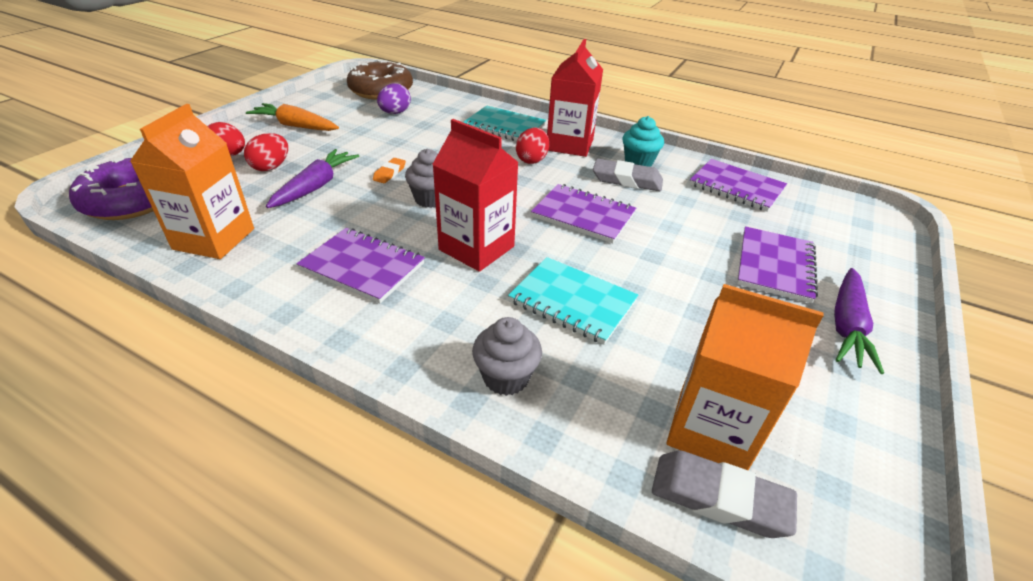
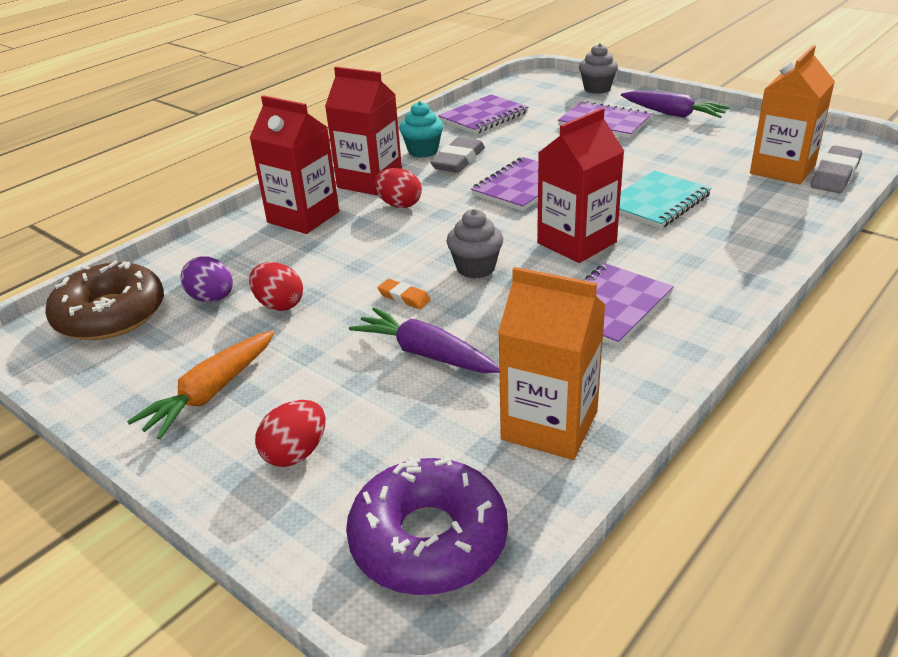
camera: 75 degrees left, 5 degrees down
(271, 167) = (355, 401): red egg -> red egg (279, 305)
(504, 127) = (303, 217): turquoise notebook -> red carton
(506, 377) = (754, 235): grey cupcake -> grey cupcake (597, 89)

